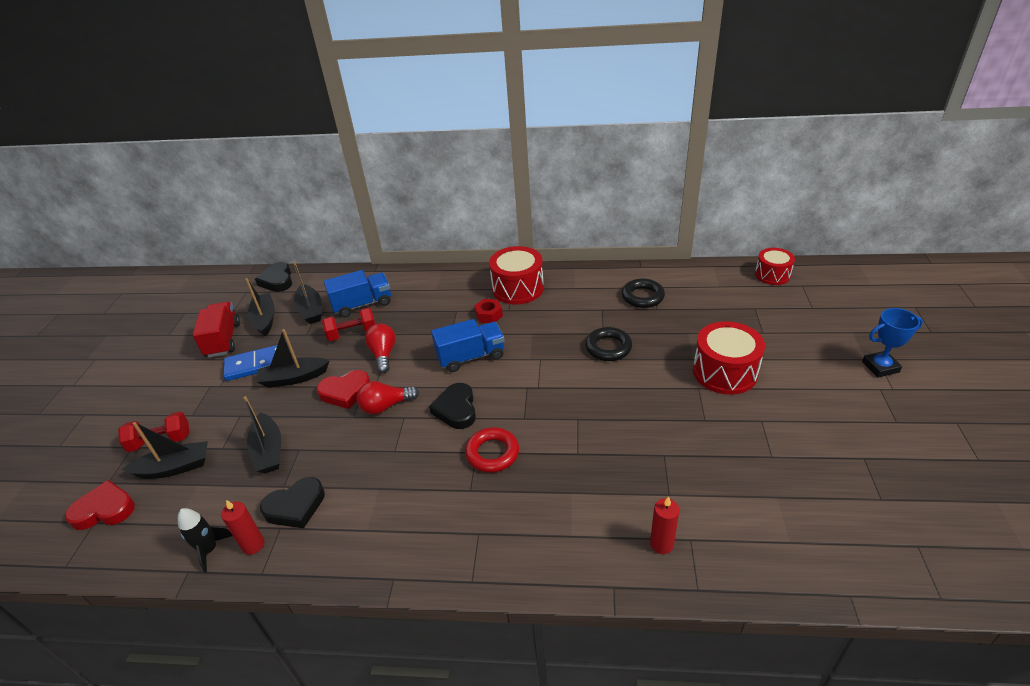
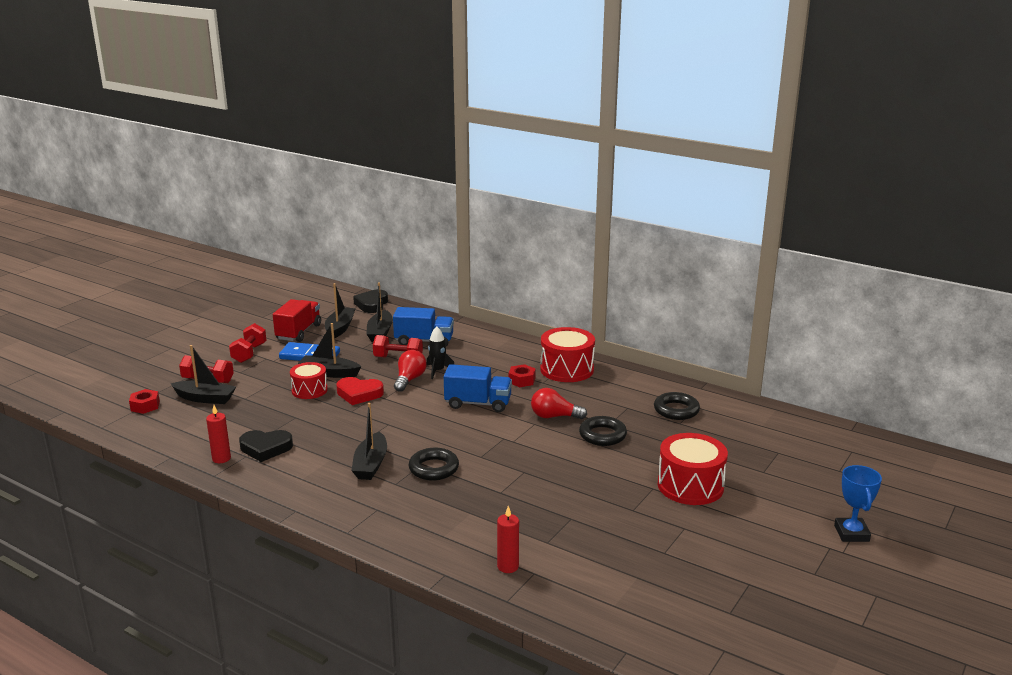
camera: 25 degrees right, 15 degrees down
(104, 510) = (145, 406): red heart -> red nut
(186, 387) = (249, 353): none -> red dumbbell
(209, 550) = (192, 451): black rocket -> black rocket (438, 371)
(269, 451) = (274, 410): black boat -> black boat (371, 464)
(386, 406) = (381, 413): red light bulb -> red light bulb (554, 416)
(456, 409) = (433, 433): black heart -> none
(492, 453) = (434, 468): red ring -> black ring
(772, 275) = (829, 434): red drum -> red drum (309, 390)
(880, 367) = (851, 533): blue trophy -> blue trophy turned 75 degrees clockwise

